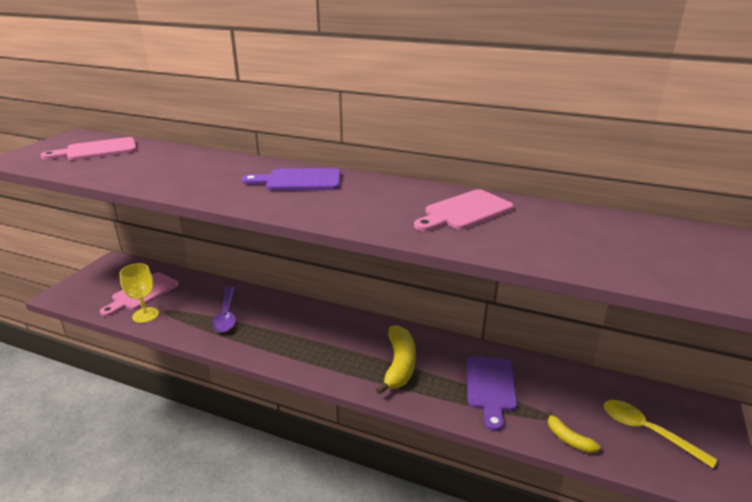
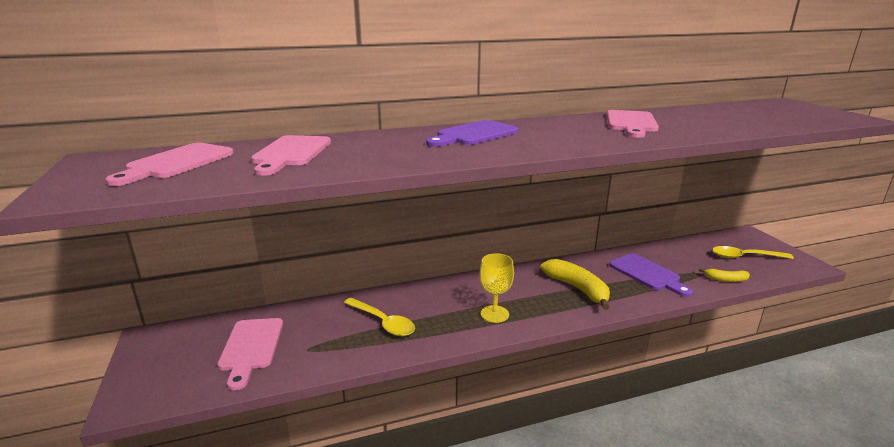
camera: 40 degrees left, 5 degrees down
(145, 315) = (293, 363): yellow goblet -> yellow goblet (494, 314)
(158, 161) = (291, 153): none -> pink cutting board
(226, 315) = (383, 322): purple spoon -> yellow spoon

